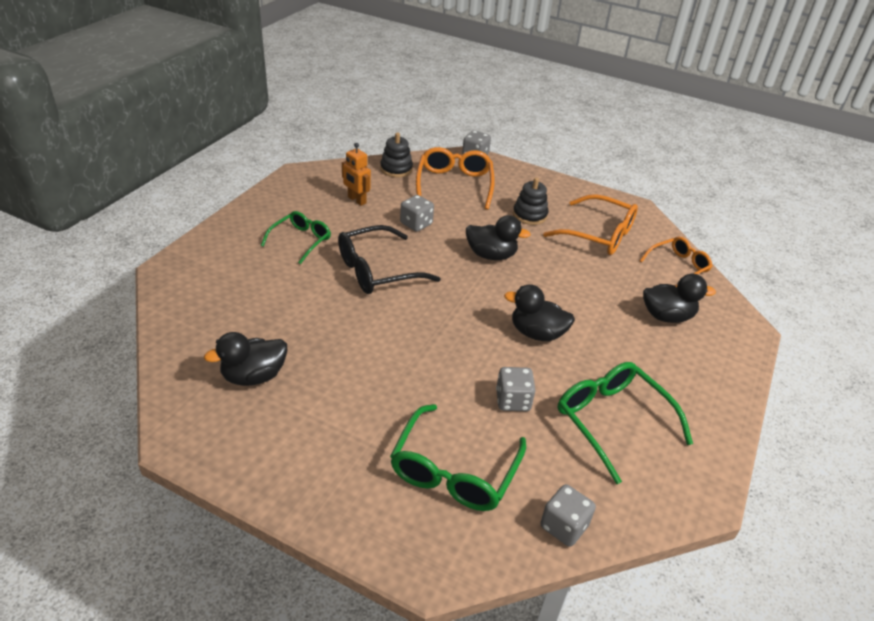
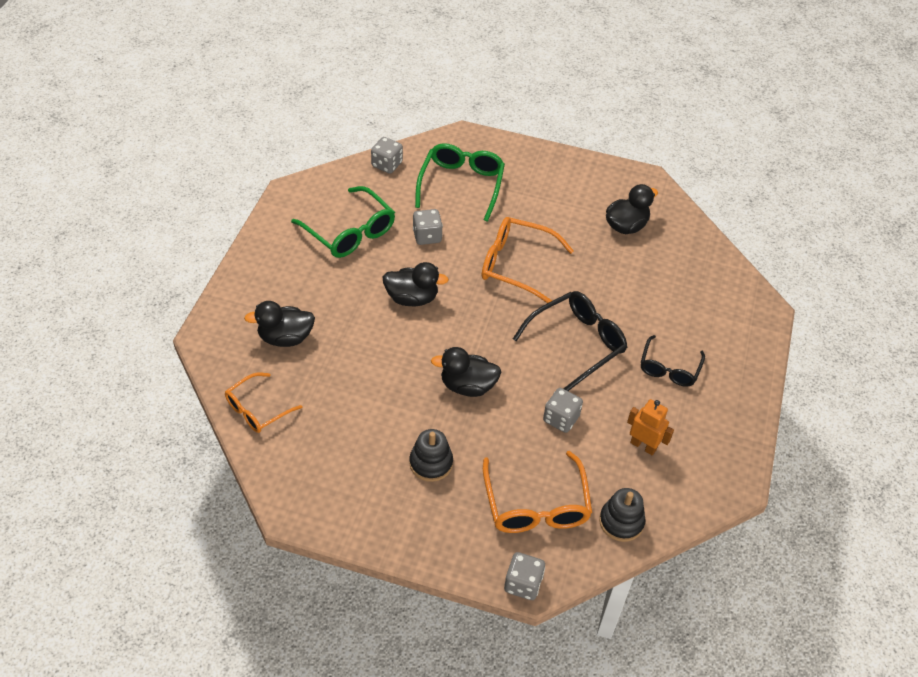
camera: 170 degrees right, 10 degrees up
(301, 241) = (669, 368): green glasses -> black glasses
(598, 235) = (345, 444): orange glasses -> orange glasses (516, 265)

